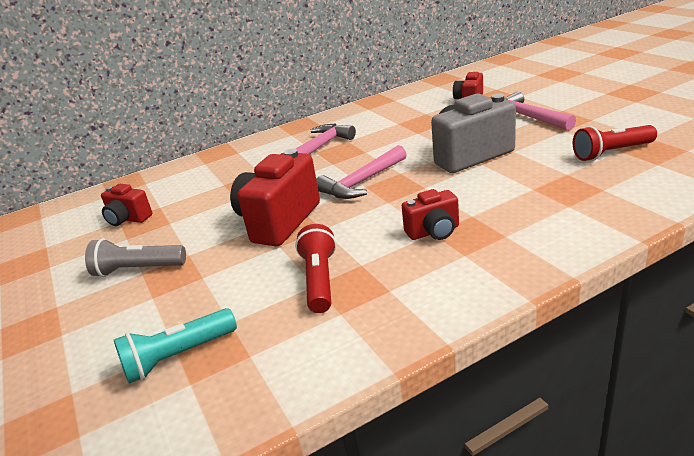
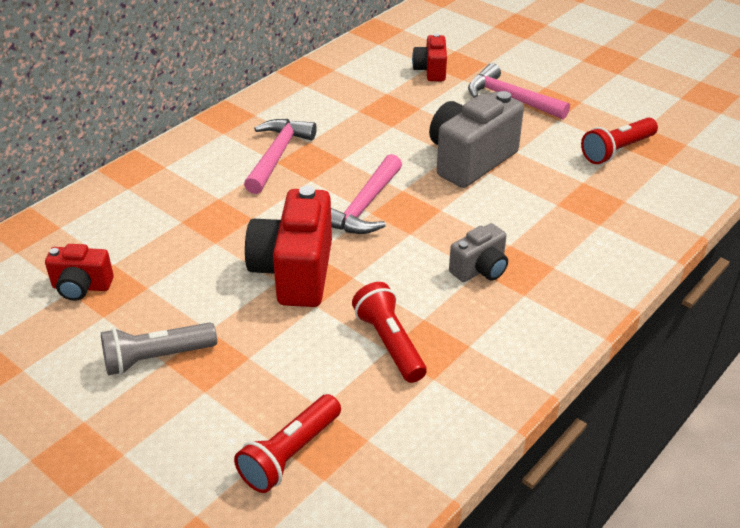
camera: 25 degrees left, 10 degrees up
(178, 356) = (289, 454): turquoise flashlight -> red flashlight
(433, 232) = (480, 269): red camera -> grey camera

